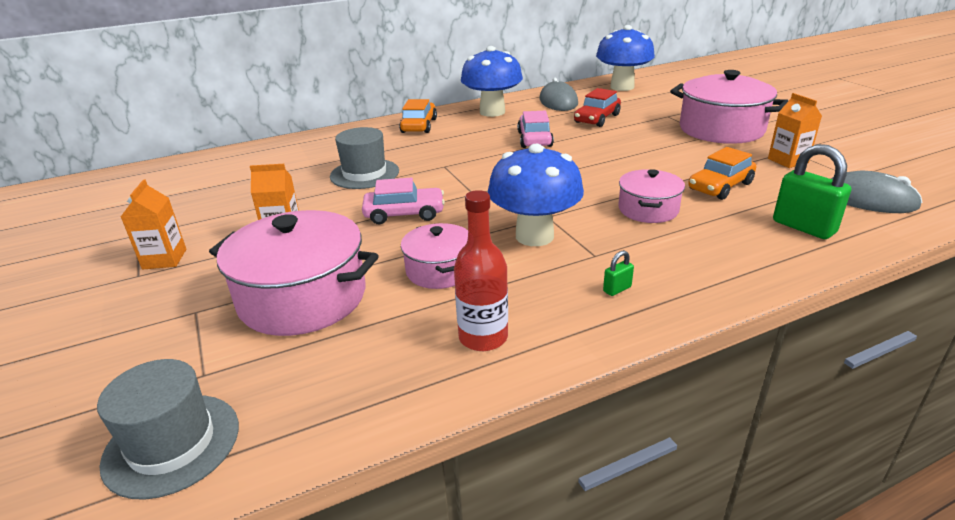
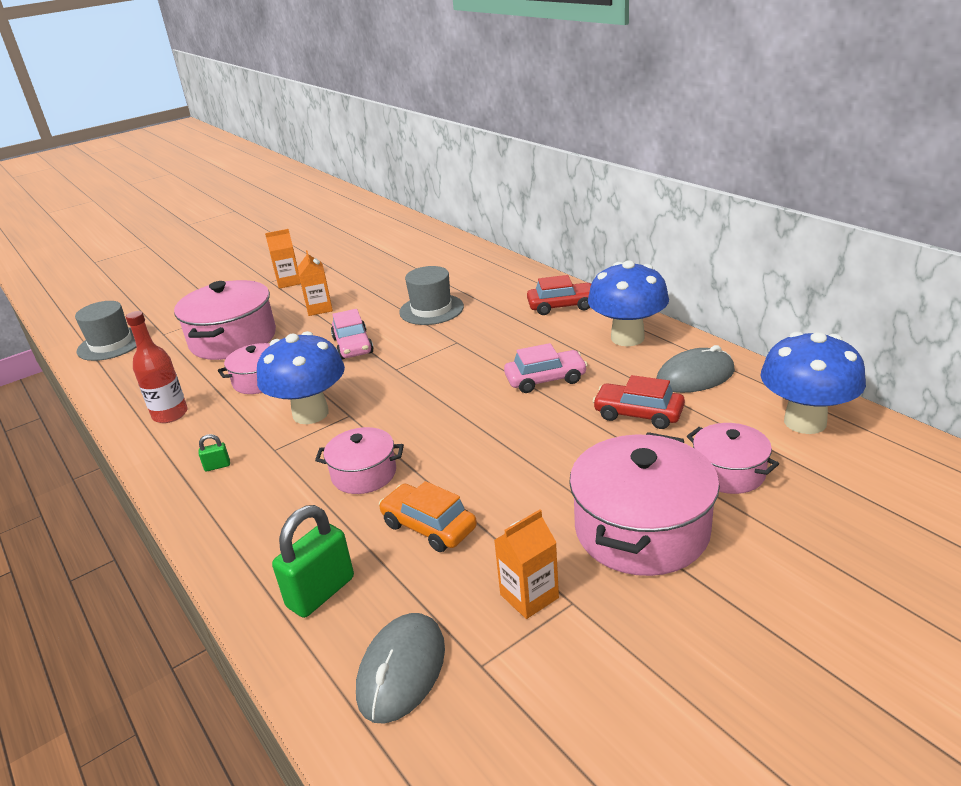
camera: 80 degrees right, 0 degrees up
(419, 126) = (562, 306): orange car -> red car
(617, 289) = (217, 466): green padlock -> green padlock turned 60 degrees counterclockwise
(667, 106) = (729, 472): none -> pink pot

